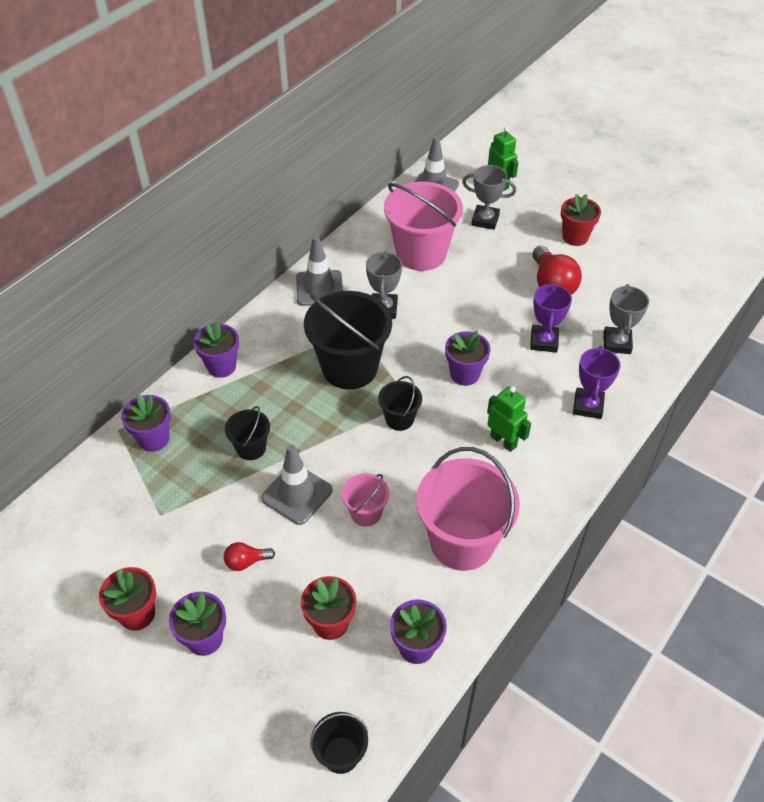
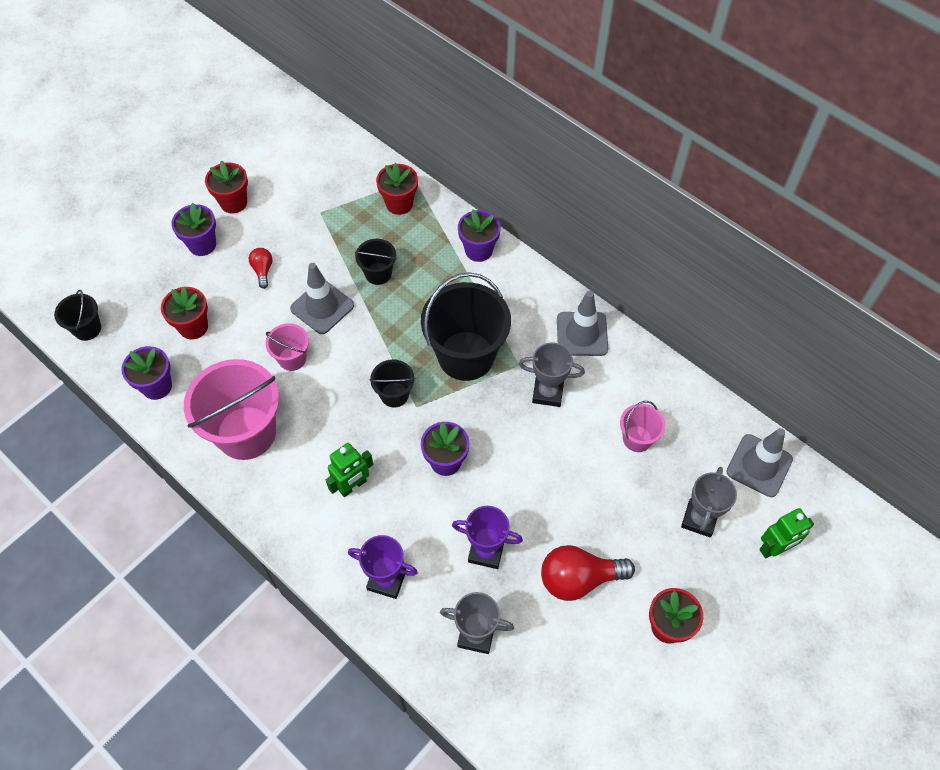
camera: 95 degrees right, 10 degrees up
(153, 439) = (399, 204): purple flower pot -> red flower pot
(421, 253) = (637, 439): pink bucket -> pink bucket, size x0.49

